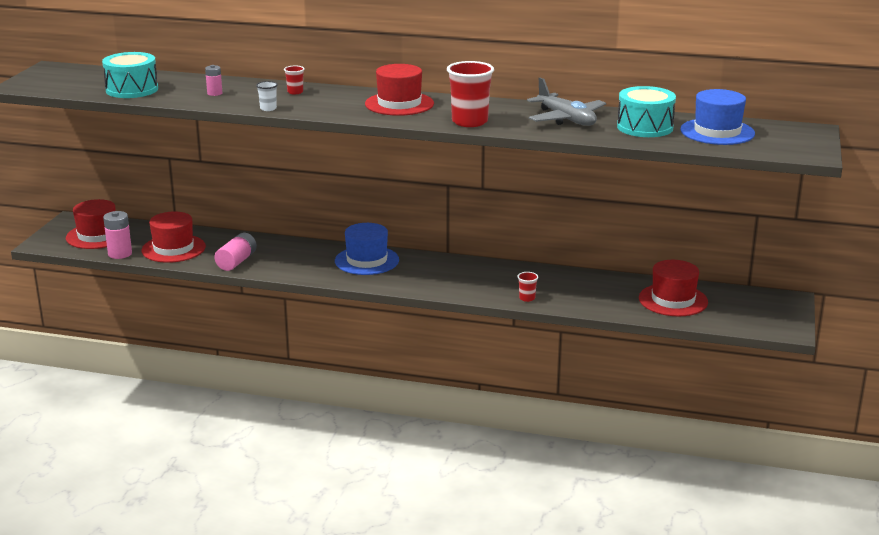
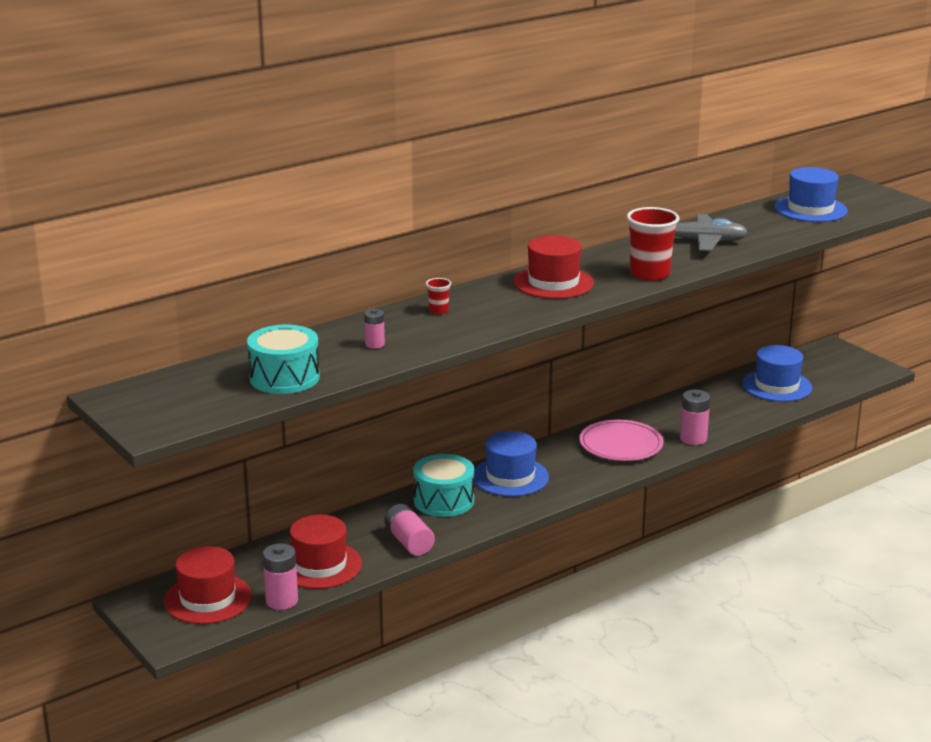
camera: 50 degrees left, 0 degrees up
(268, 108) = (470, 336): white cup -> none
(473, 278) = (621, 445): none -> pink plate
(527, 298) = (693, 438): red cup -> pink battery
(645, 127) = (763, 225): turquoise drum -> turquoise drum (444, 501)
(673, 300) = (776, 386): red hat -> blue hat

